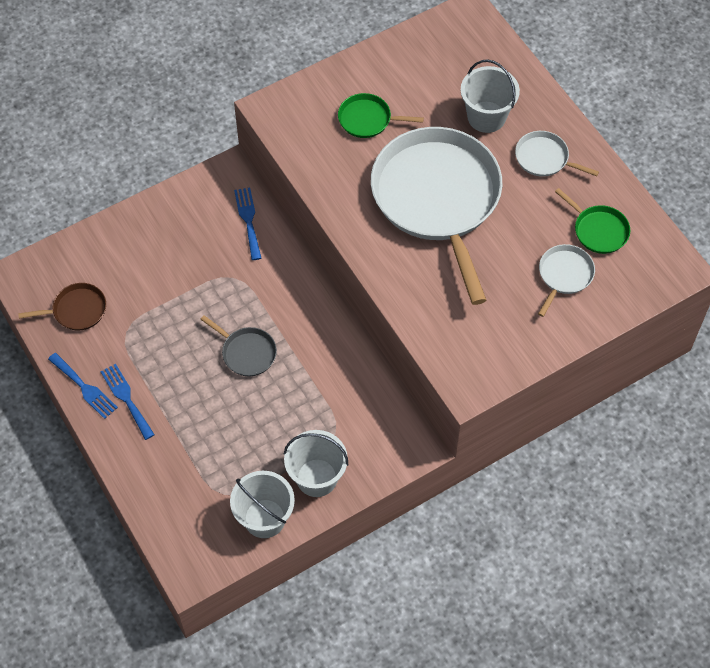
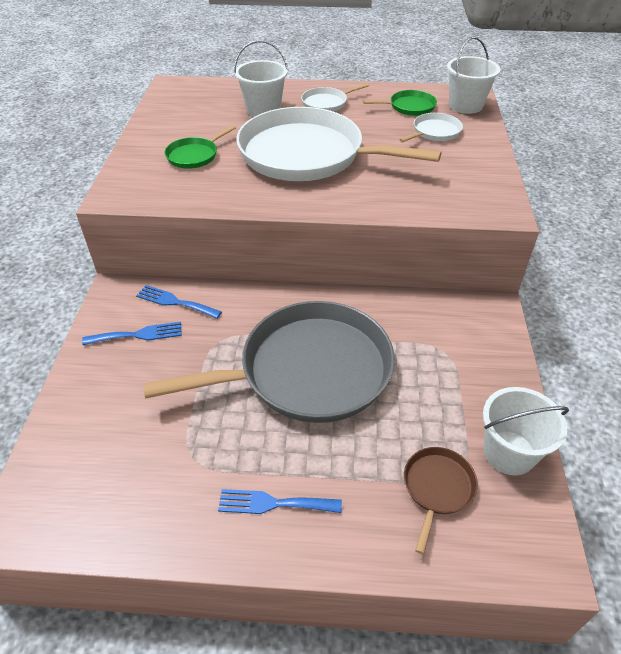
camera: 55 degrees left, 15 degrees down
(76, 310) = (120, 491): brown pan -> brown pan (437, 488)
(84, 388) = (223, 540): blue fork -> blue fork (138, 335)
(246, 352) = (307, 371): grey pan -> grey pan, size x2.41
(316, 478) = (484, 387): white bucket -> white bucket (465, 105)
(564, 275) = (434, 132): white pan -> white pan turned 75 degrees clockwise

